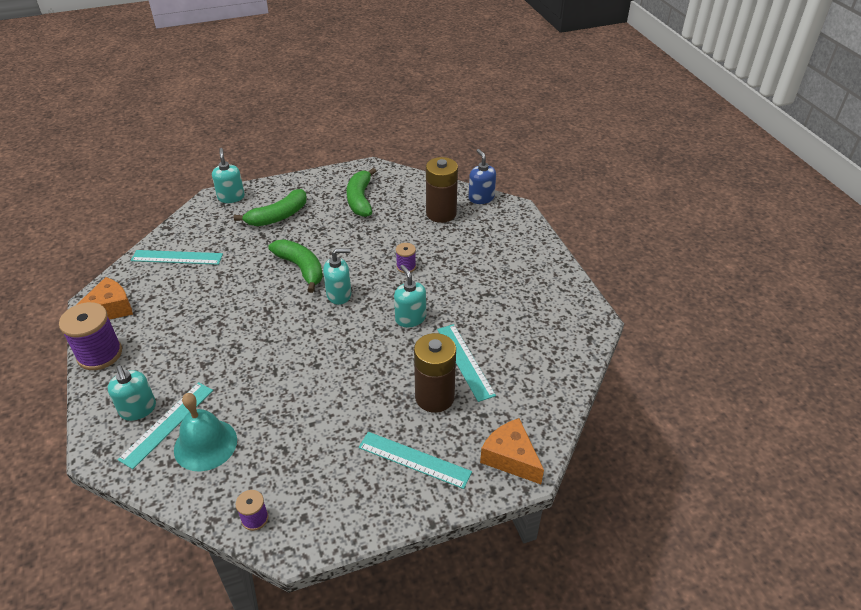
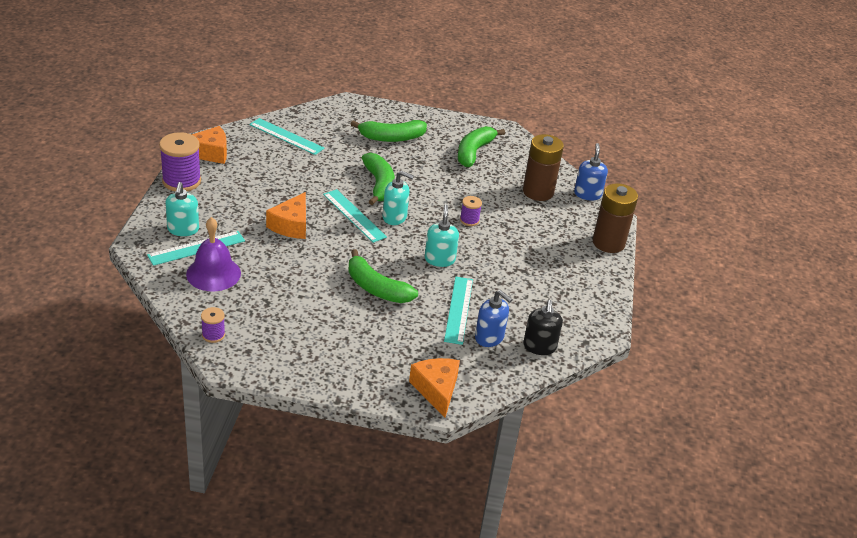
camera: 25 degrees right, 5 degrees down
(205, 444) = (213, 273): turquoise bell -> purple bell
(231, 197) = (364, 107): turquoise soap dispenser -> none
(248, 350) = (291, 225): none -> orange cheese
(377, 377) = (376, 288): none -> green banana
(414, 460) = (358, 355): turquoise ruler -> turquoise ruler (354, 215)
(434, 397) = (411, 322): brown battery -> brown battery (608, 243)
(512, 376) = (489, 338): none -> blue soap dispenser
(559, 363) = (539, 347): none -> black soap dispenser

